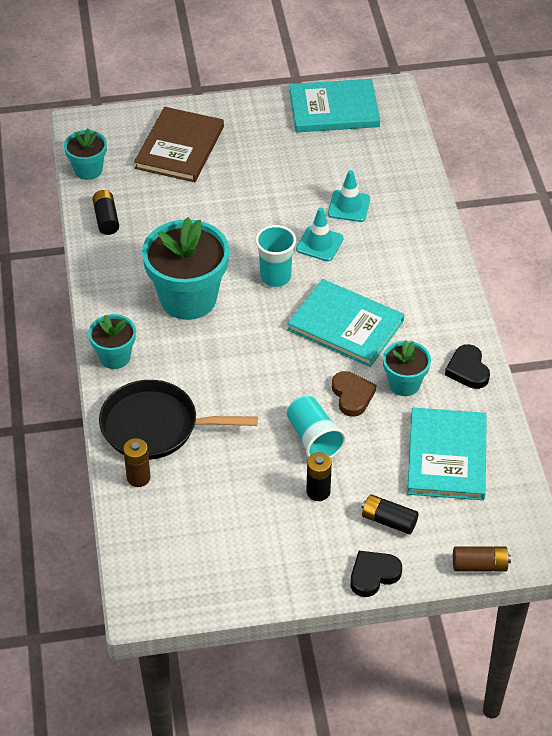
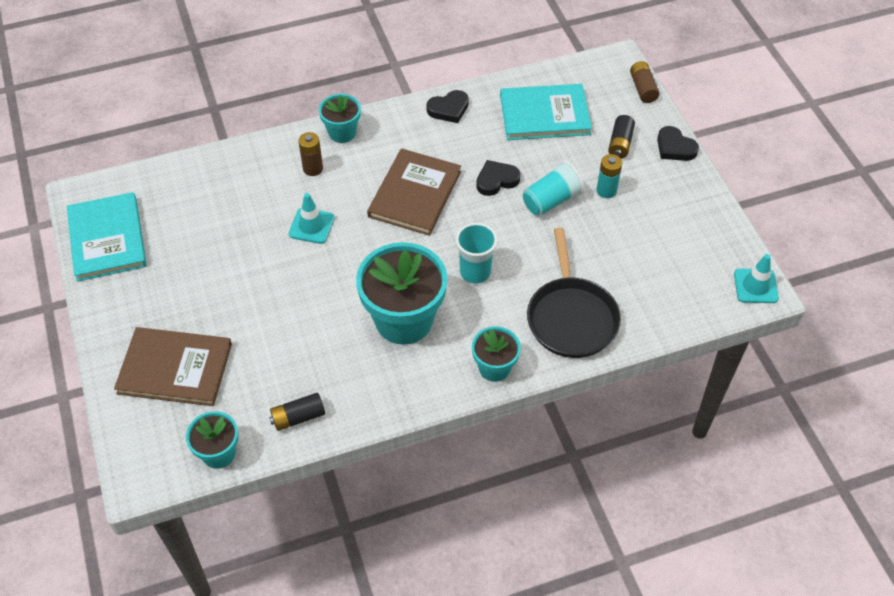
camera: 100 degrees left, 5 degrees up
(138, 477) = (633, 319): brown battery -> brown battery (313, 168)
(275, 277) = (362, 254): turquoise cup -> turquoise cup (475, 272)
(318, 491) = (606, 190): black battery -> turquoise battery
(345, 325) = (414, 194): turquoise book -> brown book
(349, 206) = (256, 209): turquoise traffic cone -> turquoise traffic cone (755, 286)
(352, 395) = (496, 180): brown heart -> black heart
(404, 384) = (474, 147): turquoise flower pot -> turquoise flower pot (342, 132)

